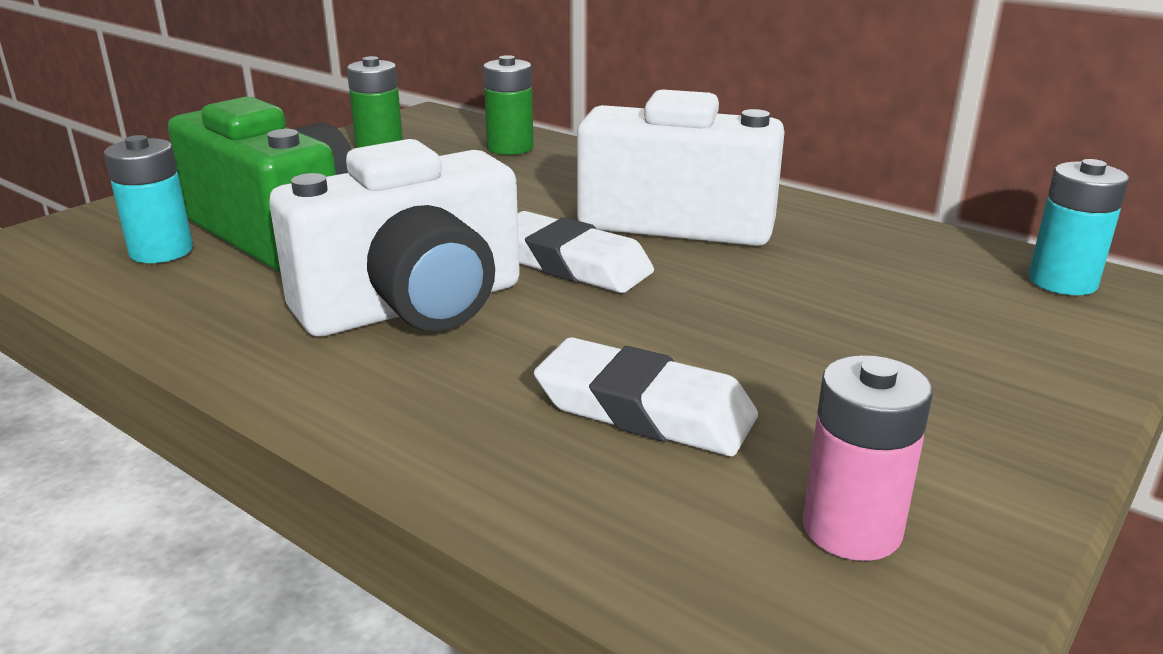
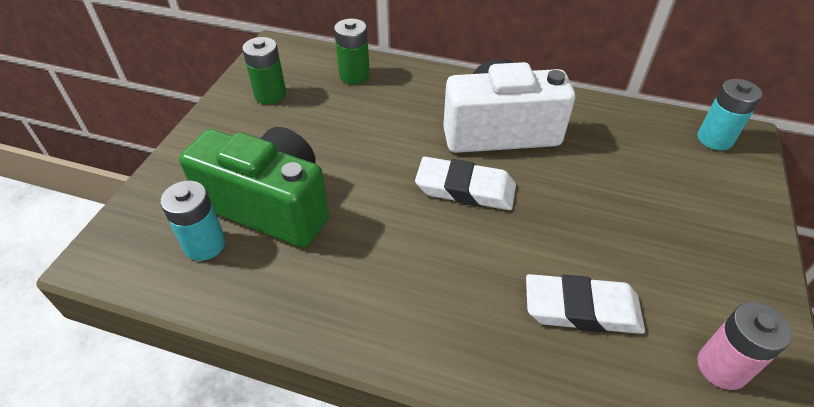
camera: 20 degrees left, 20 degrees up
(414, 306) = (404, 255): white camera -> none

